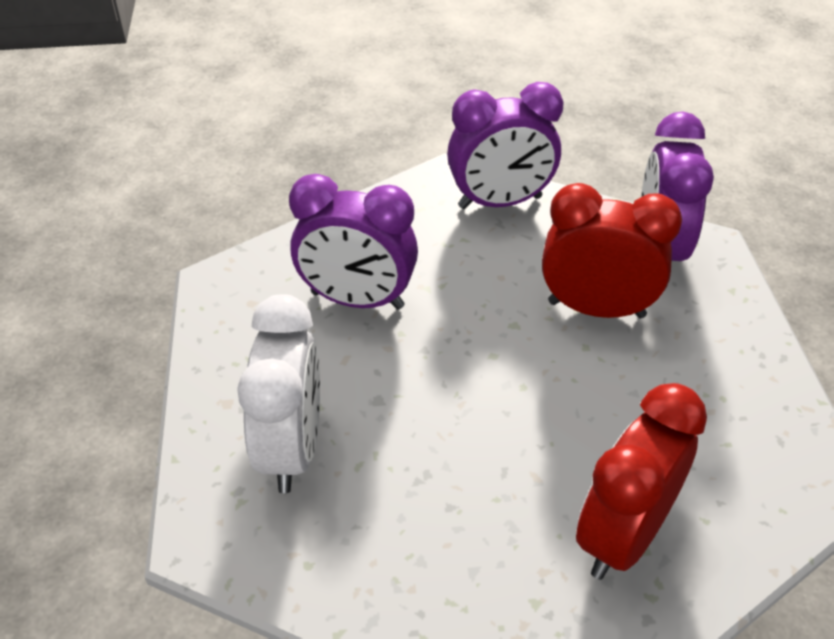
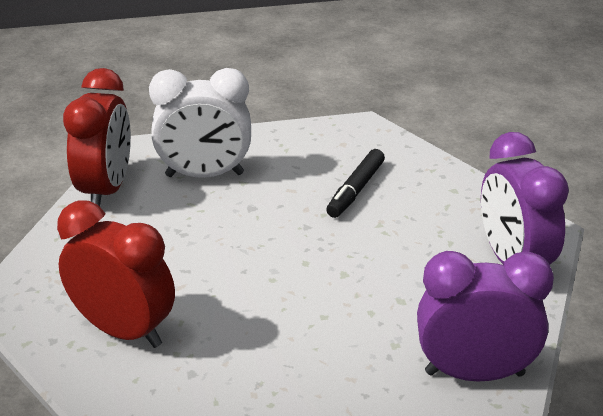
camera: 85 degrees right, 10 degrees down
(357, 300) = (355, 190): purple clock -> black marker
(596, 309) = (374, 324): red clock -> red clock (106, 190)

